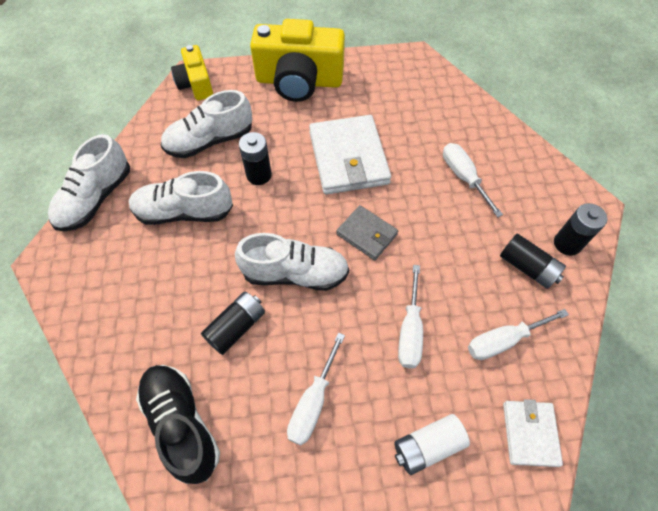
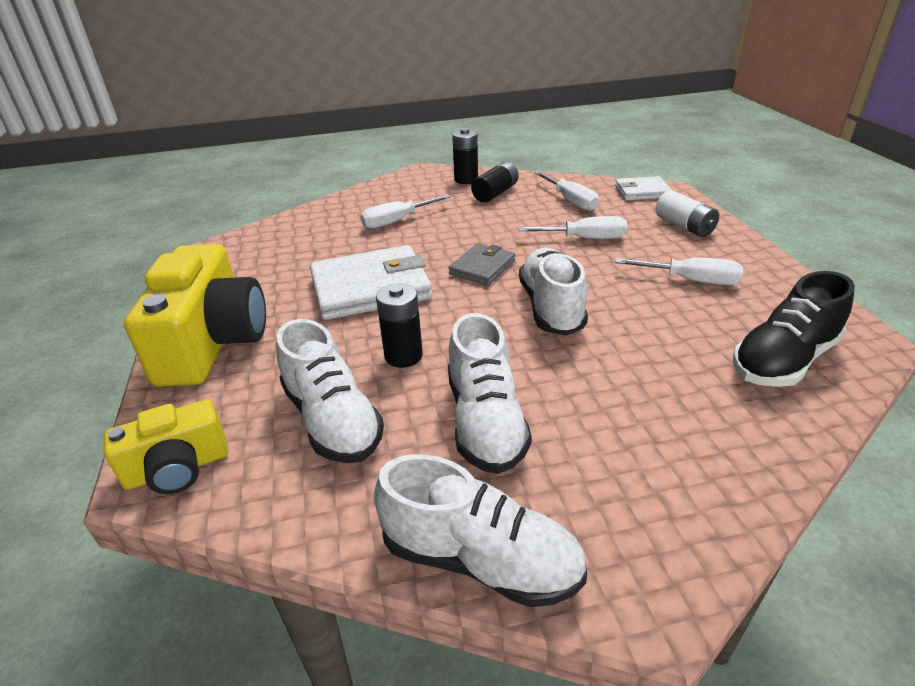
camera: 95 degrees left, 25 degrees down
(236, 327) = (642, 340): black battery -> none

